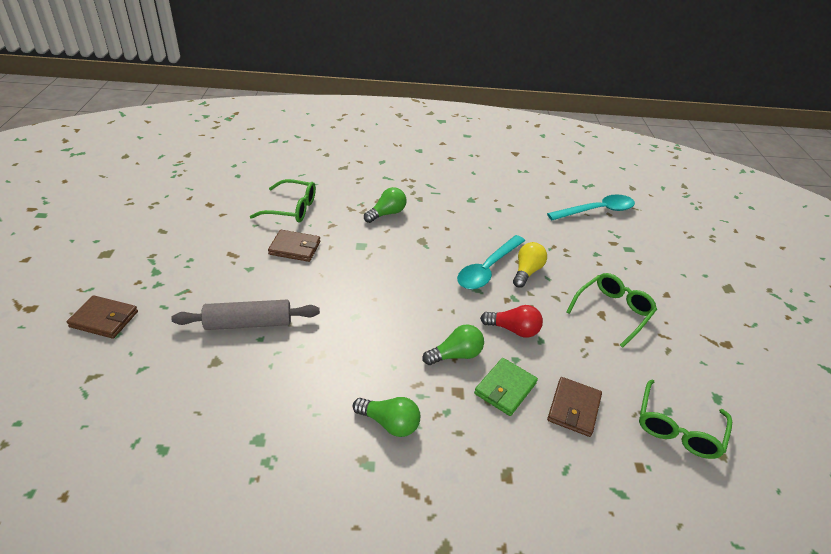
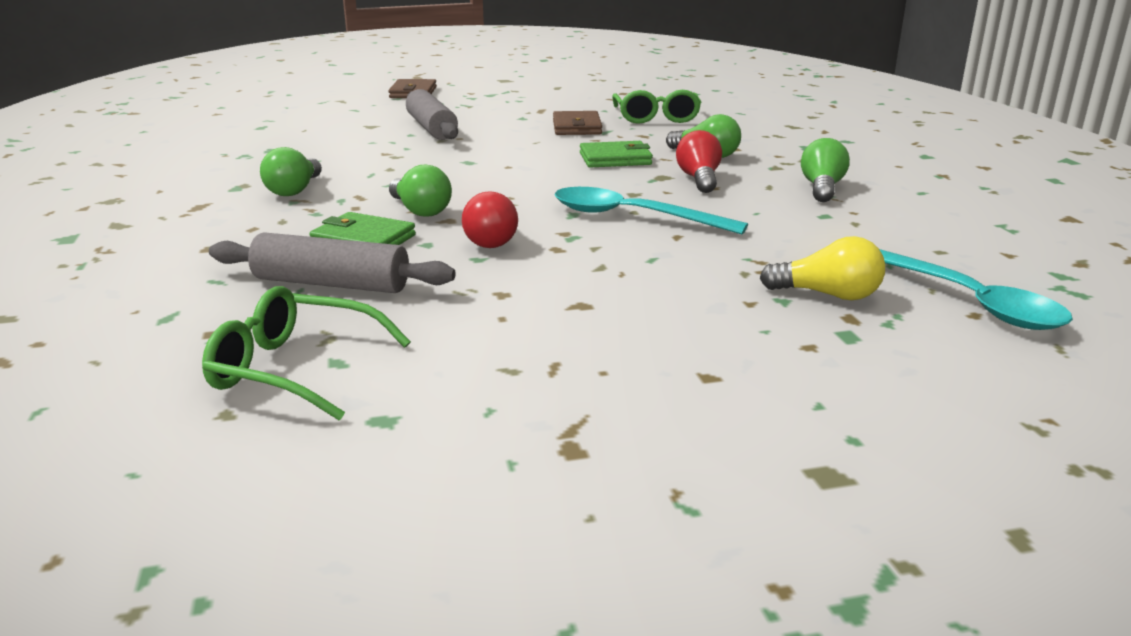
camera: 80 degrees right, 15 degrees down
(379, 249) = (615, 159): none -> green wallet
(432, 229) = (699, 179): none -> red light bulb
(460, 196) = (822, 188): none -> green light bulb
(526, 272) = (653, 242): yellow light bulb -> yellow light bulb (827, 295)
(574, 408) = (332, 284): brown wallet -> grey rolling pin
(612, 312) = (595, 315): green glasses -> none

